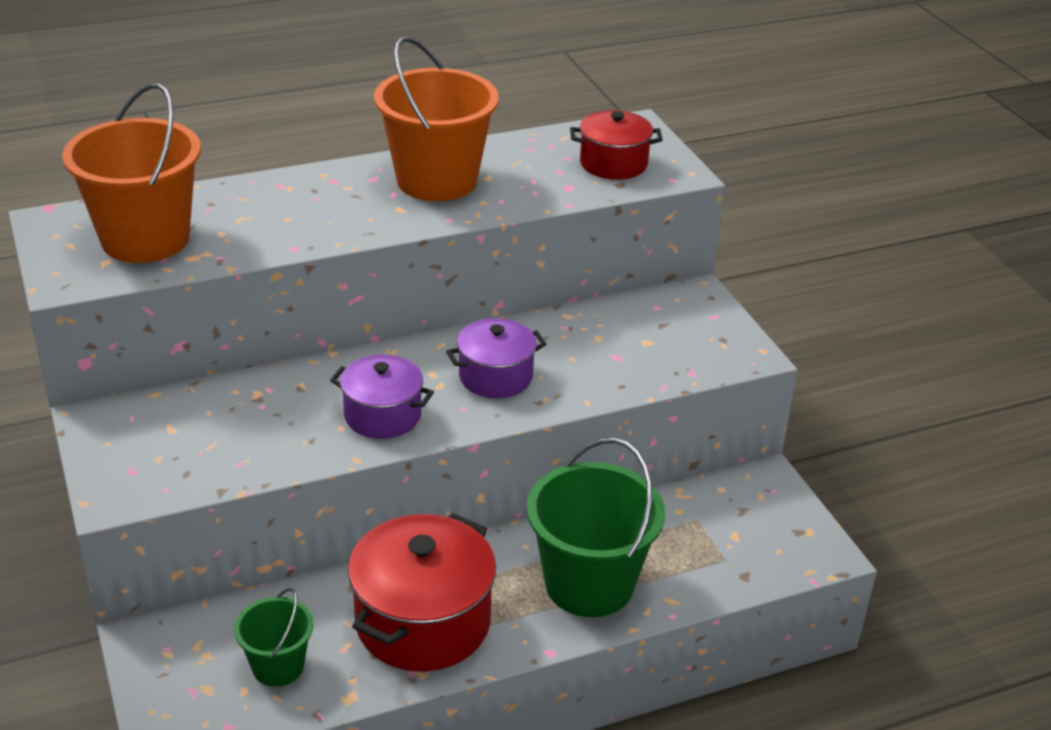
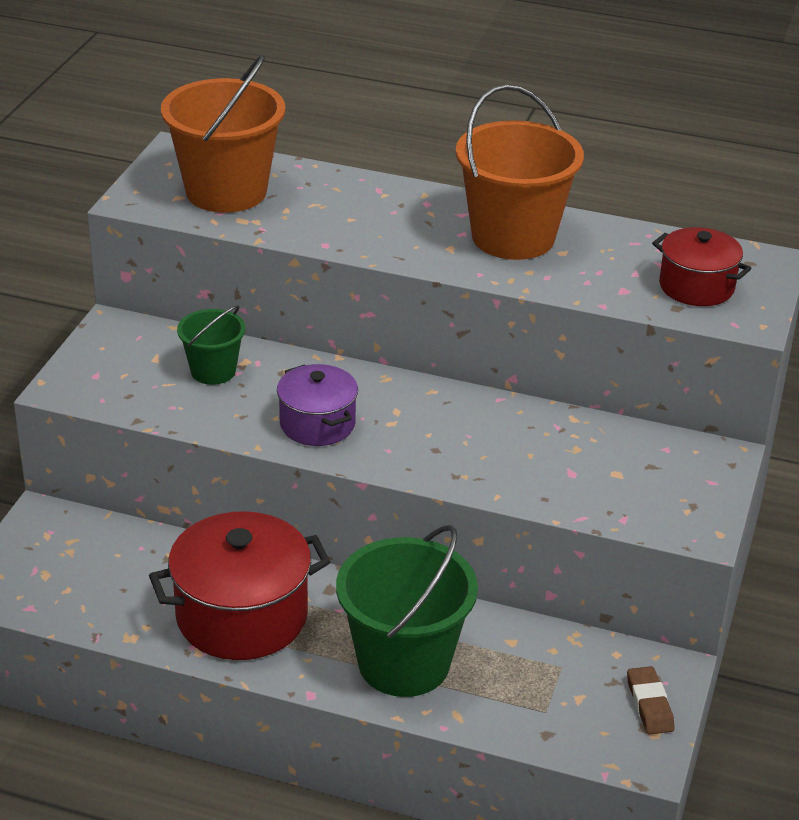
camera: 40 degrees right, 0 degrees up
(278, 666) = (107, 587): green bucket -> green bucket (213, 371)
(495, 376) = (445, 438): purple pot -> none
(783, 512) = (649, 704): none -> brown eraser

